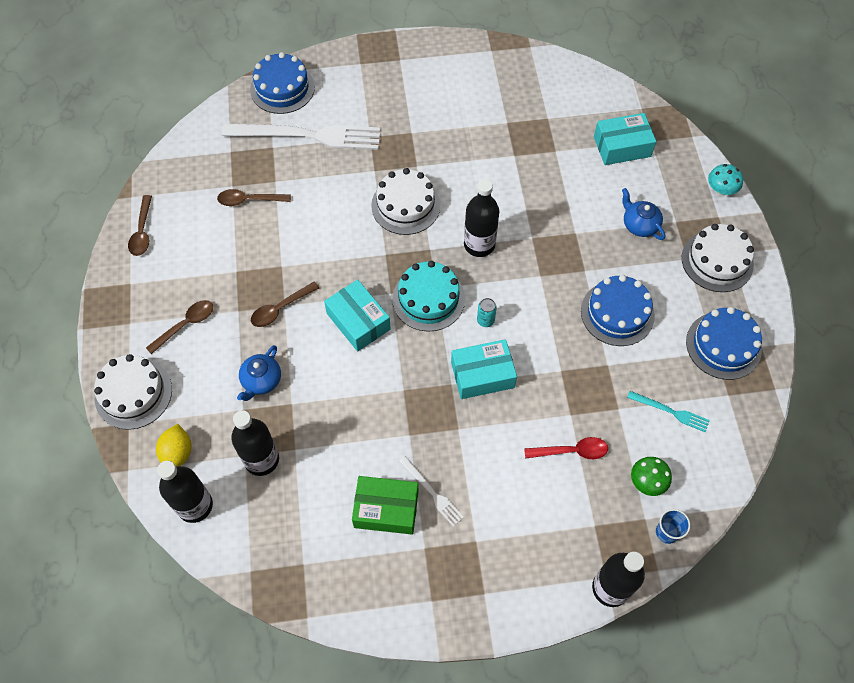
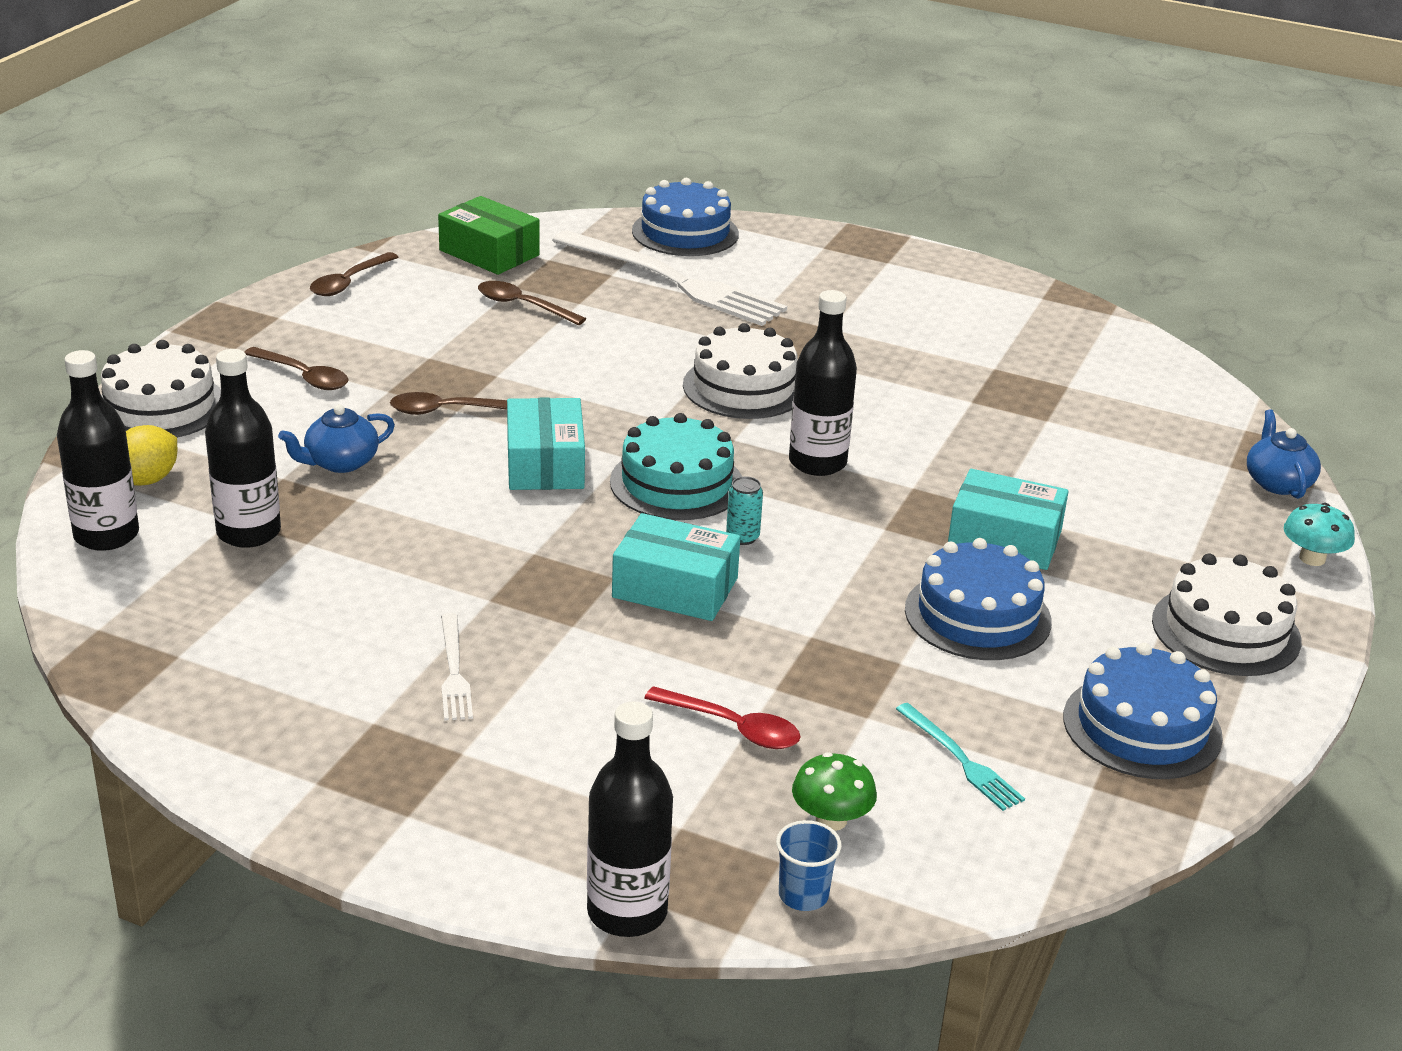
camera: 30 degrees right, 30 degrees down
(186, 325) = (303, 376): brown spoon -> brown spoon turned 45 degrees clockwise
(386, 509) = (364, 657): green box -> green box (489, 253)
(622, 146) = (1169, 454): turquoise box -> turquoise box (1004, 539)
(639, 225) = (1117, 541): blue teapot -> blue teapot (1277, 482)

